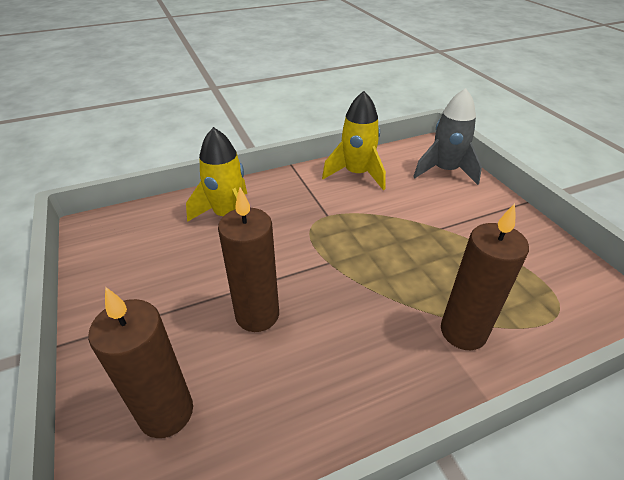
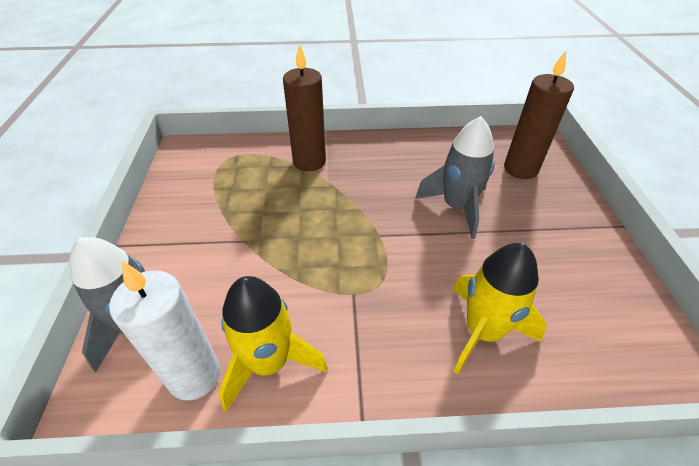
camera: 160 degrees left, 5 degrees up
(257, 315) = (457, 207): brown candle -> grey rocket
(391, 162) = (194, 375): none -> white candle

